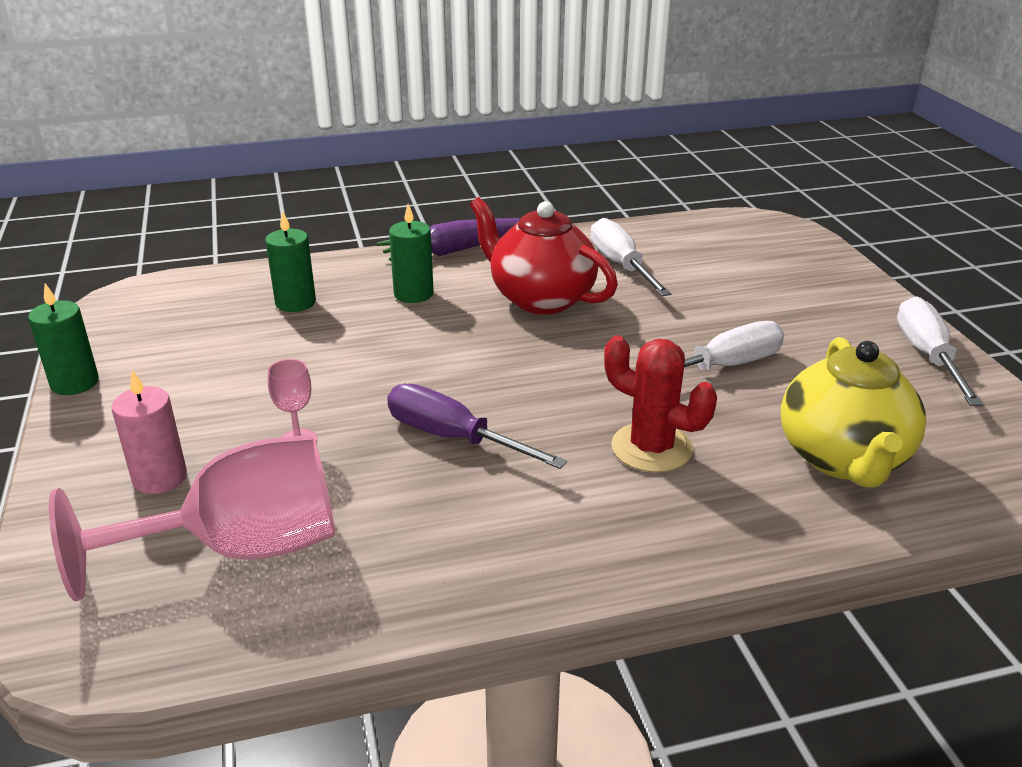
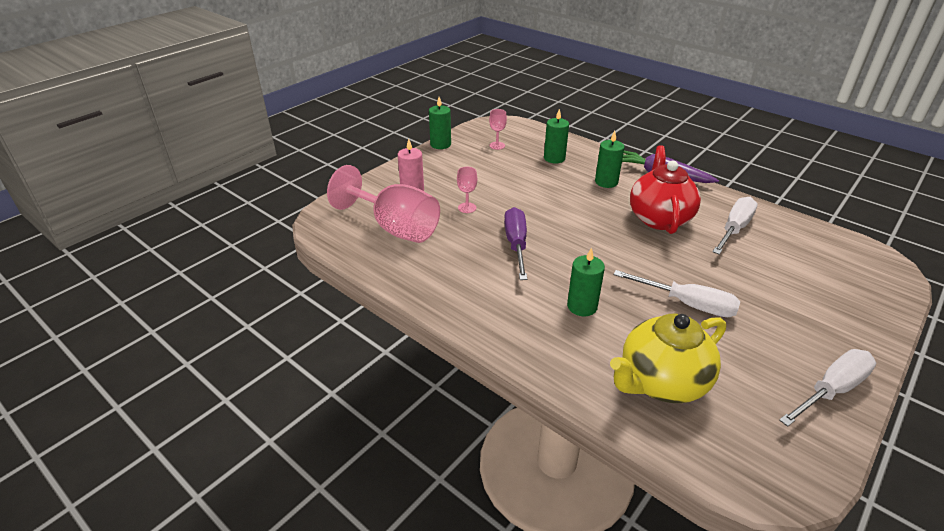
camera: 55 degrees right, 5 degrees up
(178, 332) = (497, 145): none -> pink goblet
(651, 448) = (582, 306): red cactus -> green candle

